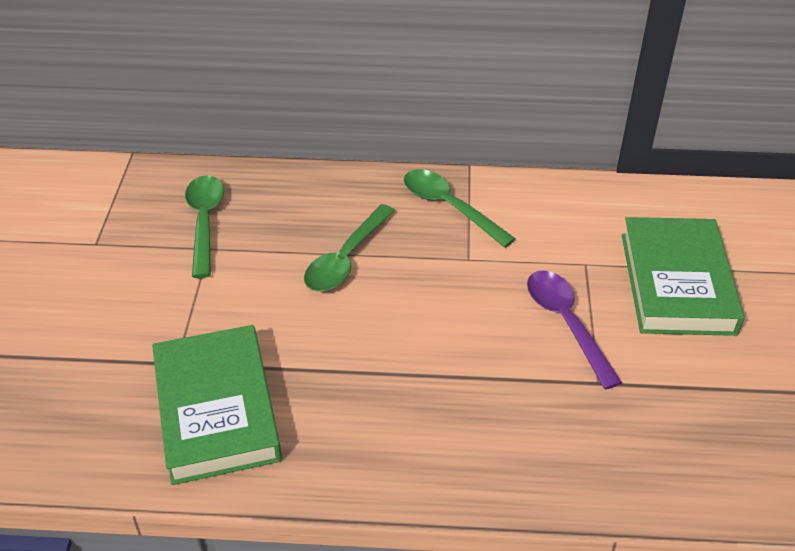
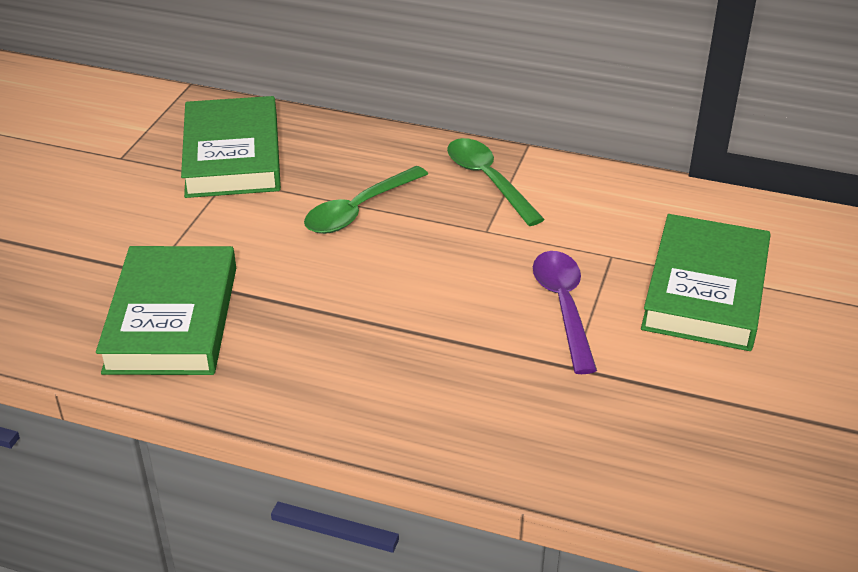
camera: 15 degrees right, 5 degrees down
(204, 222) = (233, 155): green spoon -> green book

